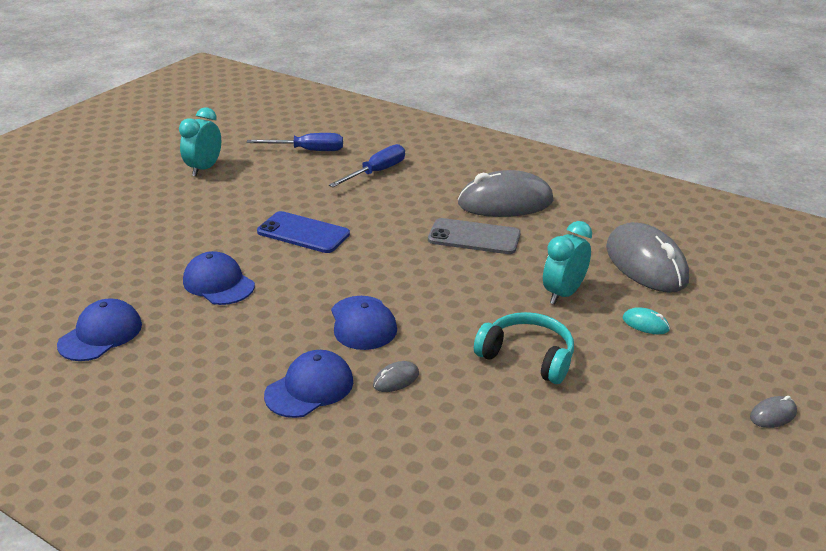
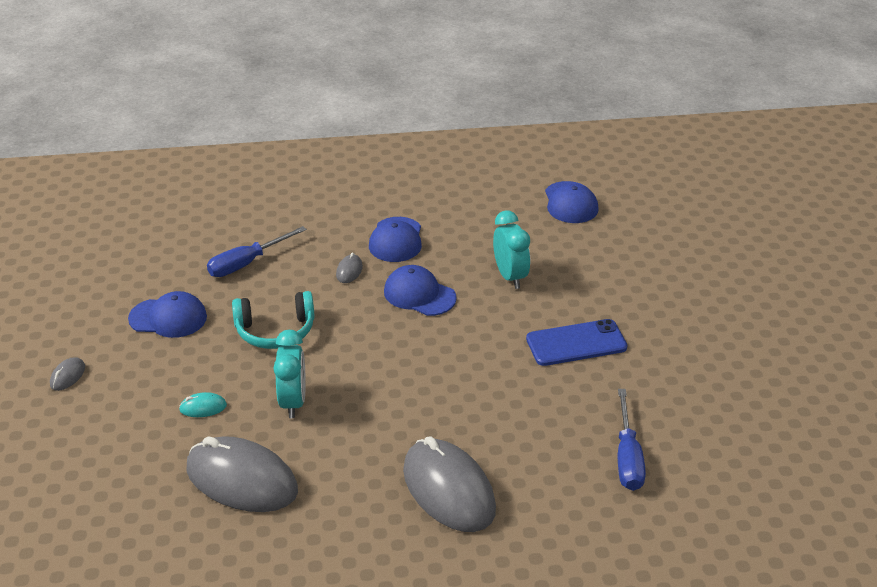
camera: 140 degrees right, 5 degrees up
(204, 169) = (781, 361): turquoise clock -> turquoise clock (510, 276)
(218, 283) = (562, 268): blue cap -> blue cap (168, 318)
(308, 150) = (742, 447): blue screwdriver -> blue screwdriver (247, 263)
(474, 237) = (429, 423): grey phone -> none
(505, 203) = (448, 490): grey mouse -> grey mouse turned 75 degrees counterclockwise

